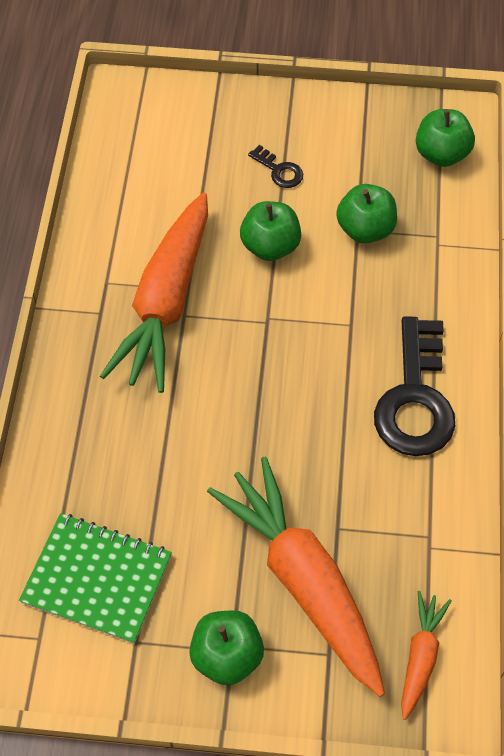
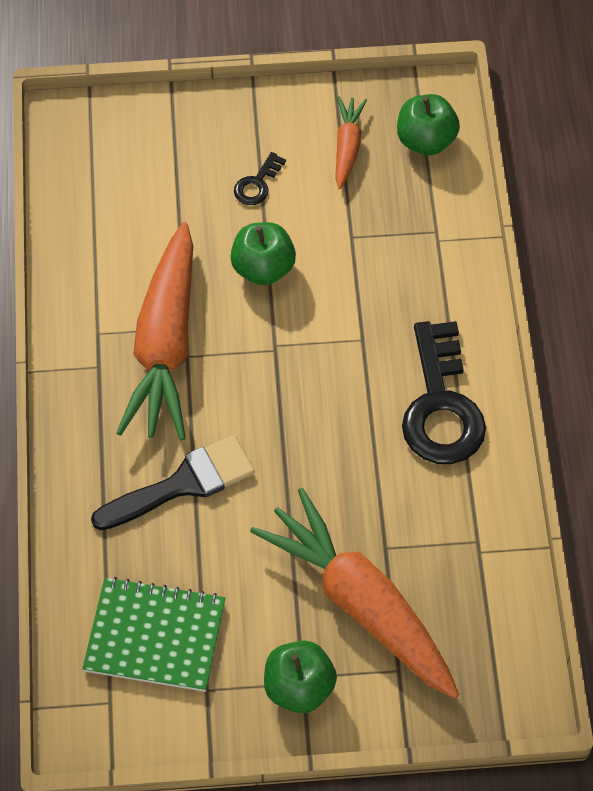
camera: 10 degrees left, 0 degrees up
(155, 434) = (183, 484): none -> black brush
(279, 171) = (257, 184): black key -> black key turned 90 degrees clockwise
(365, 229) = (359, 235): green apple -> none
(420, 656) = (487, 657): orange carrot -> orange carrot (347, 147)

